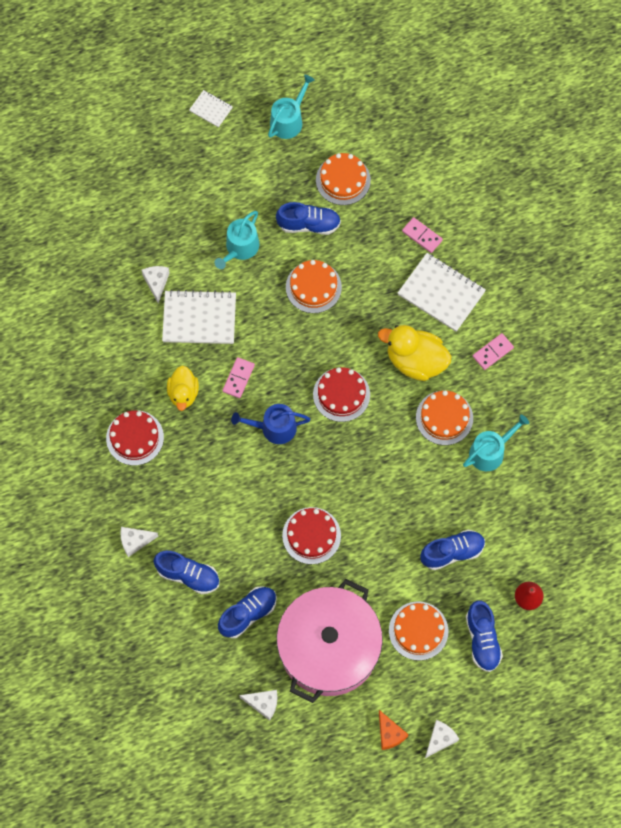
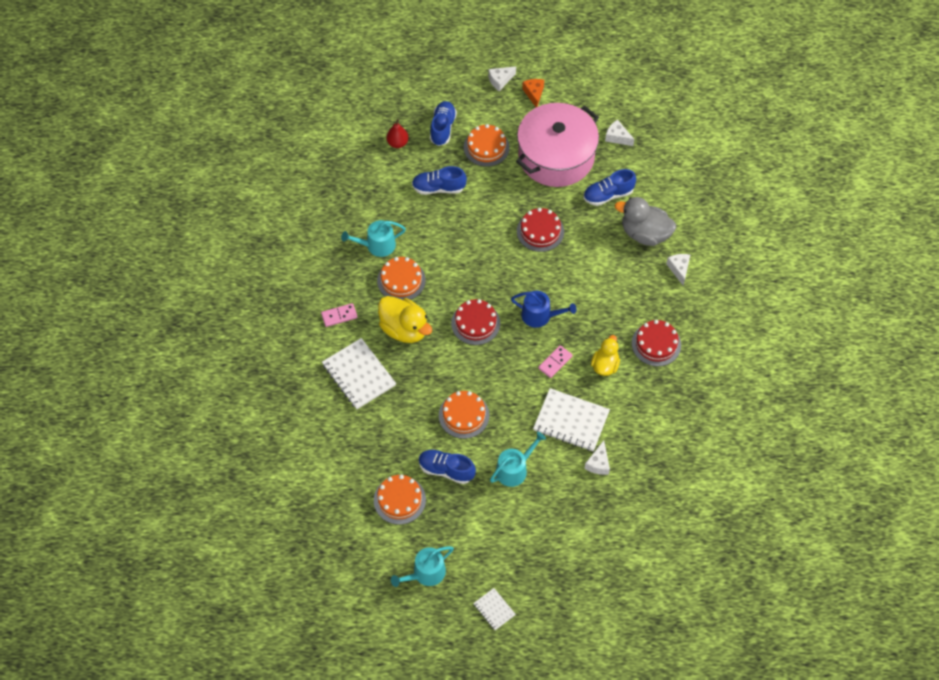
camera: 160 degrees left, 10 degrees down
(135, 541) = (679, 269): white cheese -> white cheese turned 105 degrees counterclockwise
(188, 575) = (645, 234): blue shoe -> grey duck
(422, 236) = (353, 427): pink domino -> none

